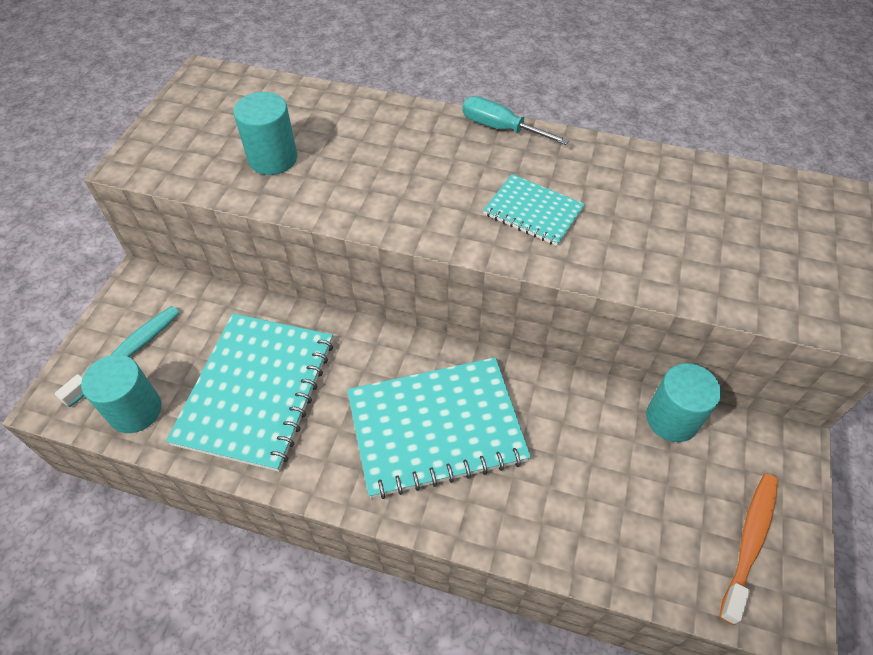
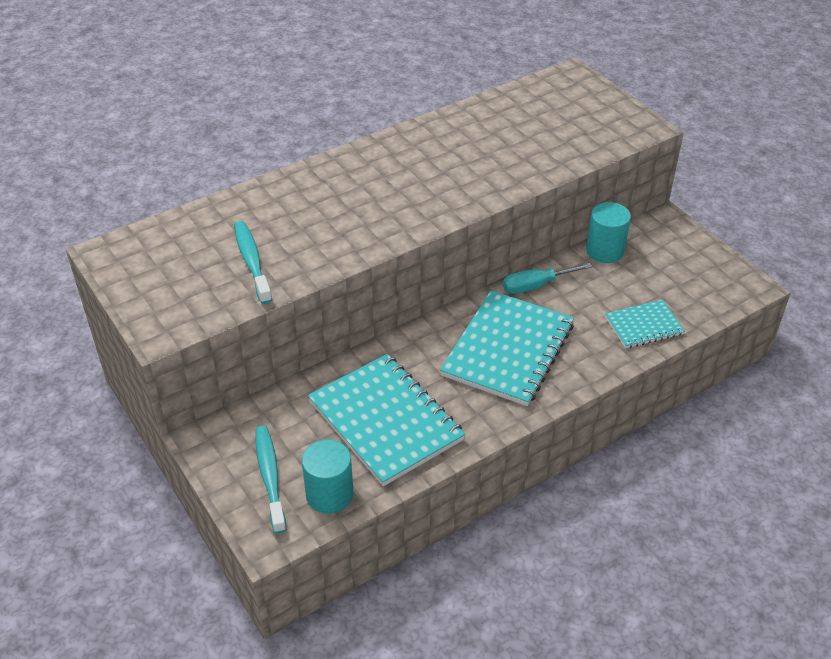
camera: 50 degrees left, 10 degrees down
(273, 158) = (252, 261): turquoise cylinder -> turquoise toothbrush
(501, 128) = (360, 152): turquoise screwdriver -> turquoise screwdriver (536, 286)
(533, 211) = (446, 180): turquoise notebook -> turquoise notebook (643, 325)
(749, 542) = (700, 272): orange toothbrush -> none

